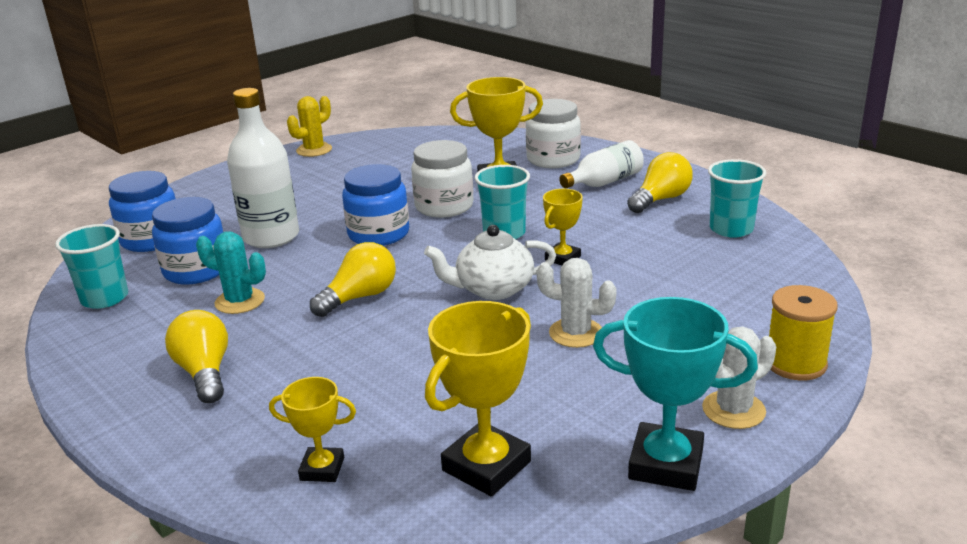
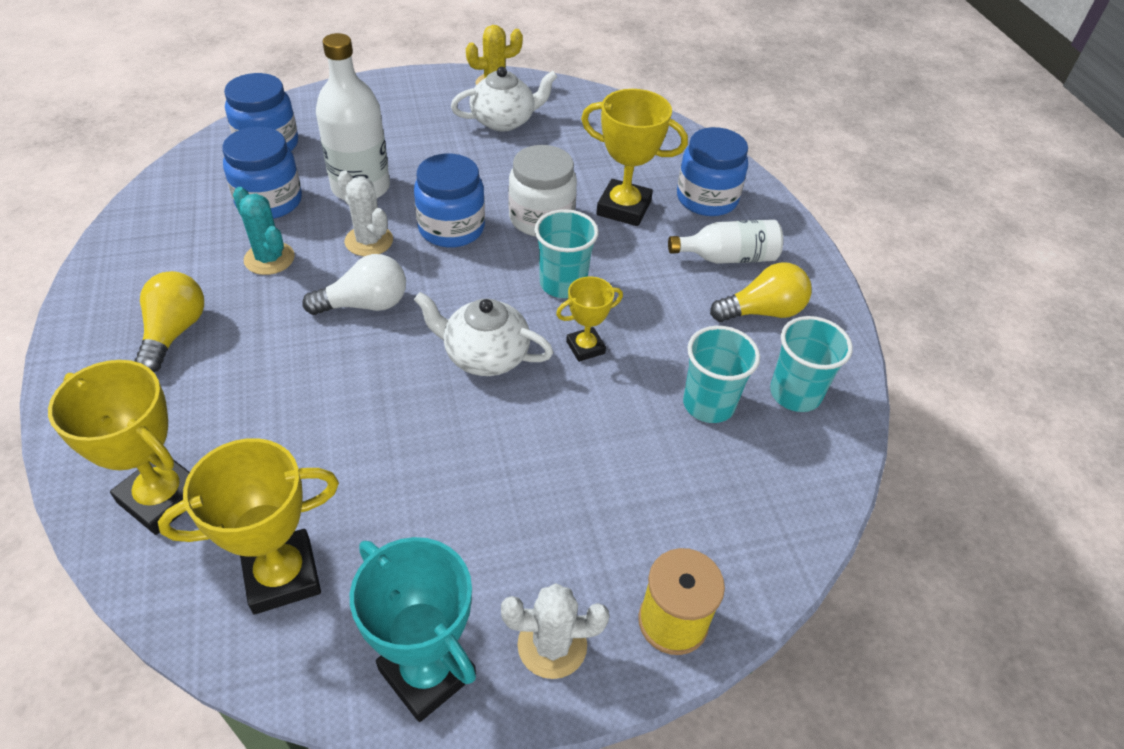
camera: 25 degrees right, 20 degrees up
(105, 298) = (177, 201): turquoise cup -> turquoise cup (708, 404)
(322, 469) = (162, 498): yellow trophy -> yellow trophy, size x1.74
(347, 166) = (504, 121): none -> white teapot
(360, 297) = (365, 304): yellow light bulb -> white light bulb
(553, 159) = (707, 199): white jar -> blue jar
(576, 333) = (504, 456): white cactus -> white cactus (369, 241)

